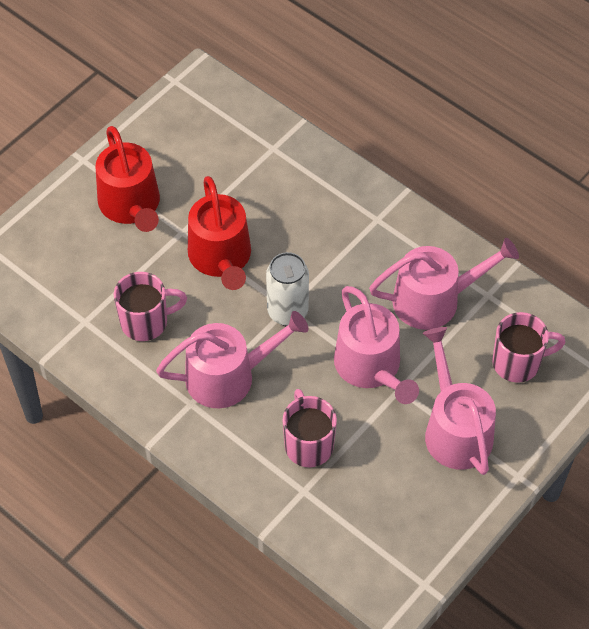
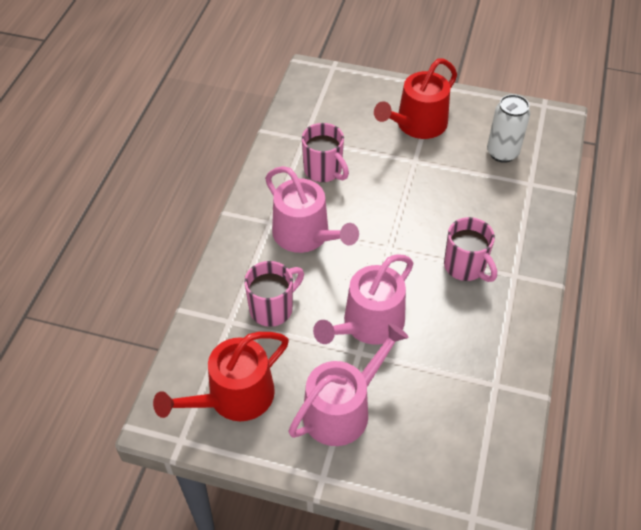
camera: 65 degrees right, 5 degrees down
(221, 257) = (407, 191): red watering can -> red watering can (234, 397)
(287, 312) = (386, 249): white can -> white can (502, 153)
(434, 300) = (463, 345): pink watering can -> none
(518, 363) = (440, 435): pink mug -> pink mug (465, 267)

